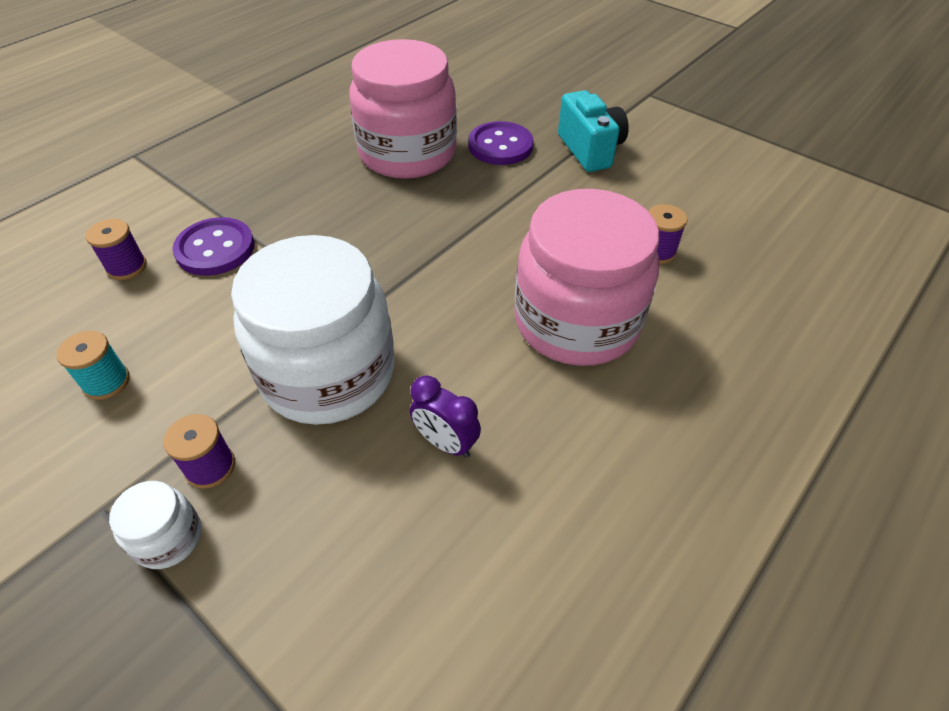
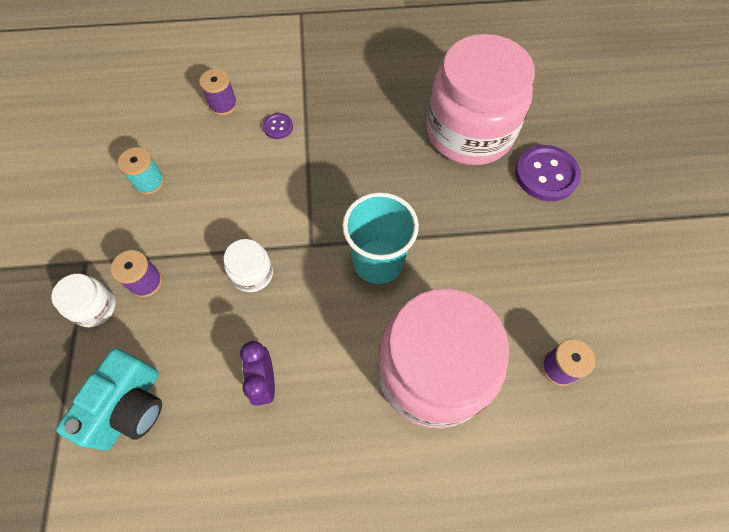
camera: 45 degrees right, 15 degrees up
(215, 249) = (278, 127): purple button -> purple button, size x0.50
(328, 373) = (252, 273): white jar -> white jar, size x0.42
(438, 282) = (378, 261): none -> turquoise cup
(590, 150) = (615, 232): turquoise camera -> turquoise camera (130, 407)

